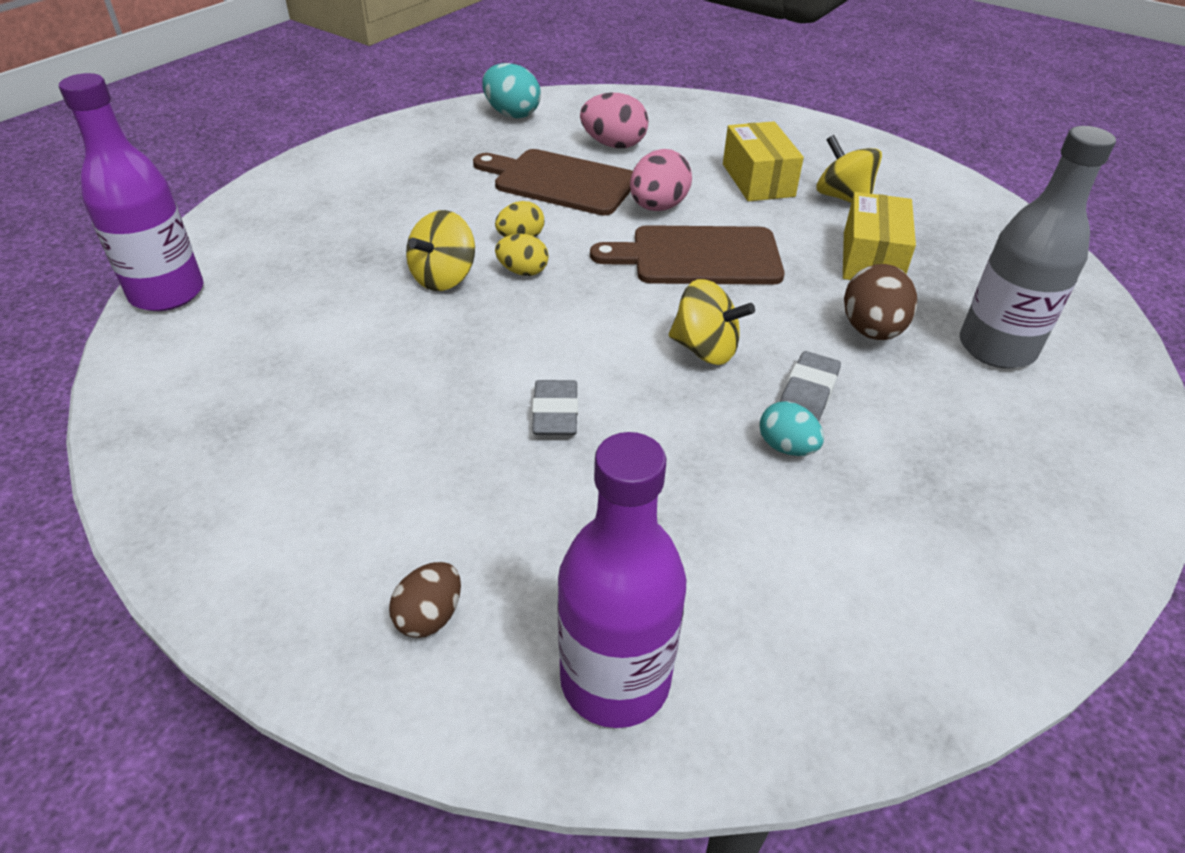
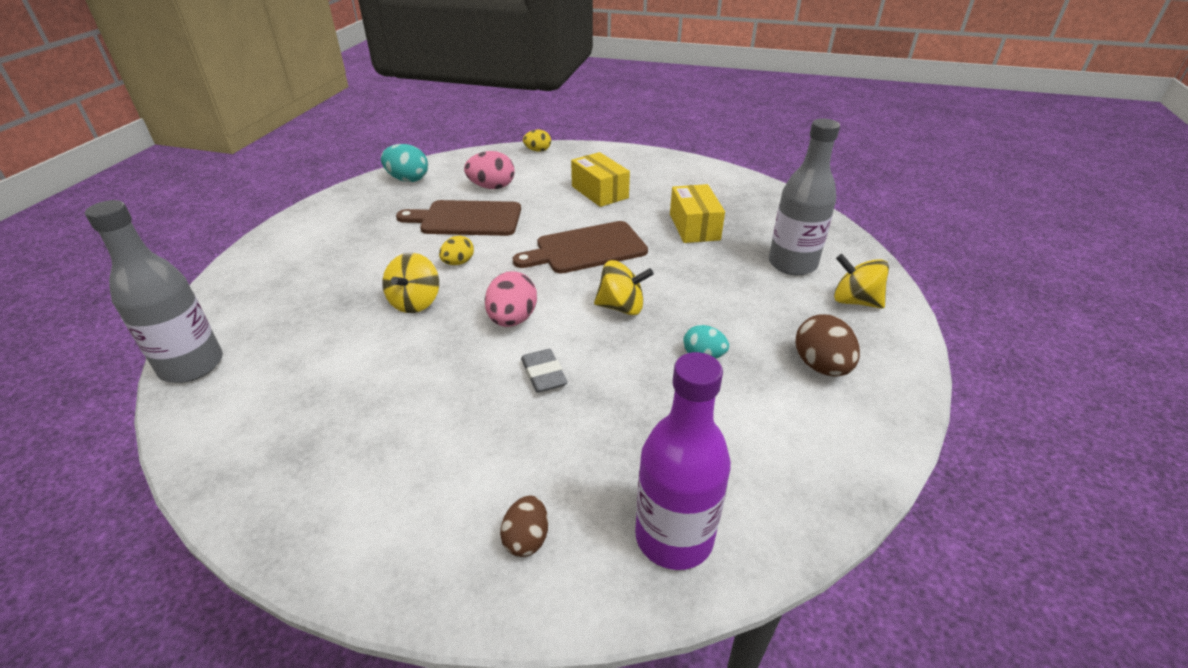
camera: 20 degrees left, 5 degrees down
(167, 293) = (192, 365): purple bottle -> grey bottle
(523, 271) = (471, 285): yellow egg -> yellow egg (538, 150)
(658, 207) = (543, 222): pink egg -> pink egg (512, 320)
(808, 392) = (699, 318): grey eraser -> none
(842, 197) = (658, 193): yellow spinning top -> yellow spinning top (854, 301)
(871, 331) = (717, 271): brown egg -> brown egg (821, 366)

